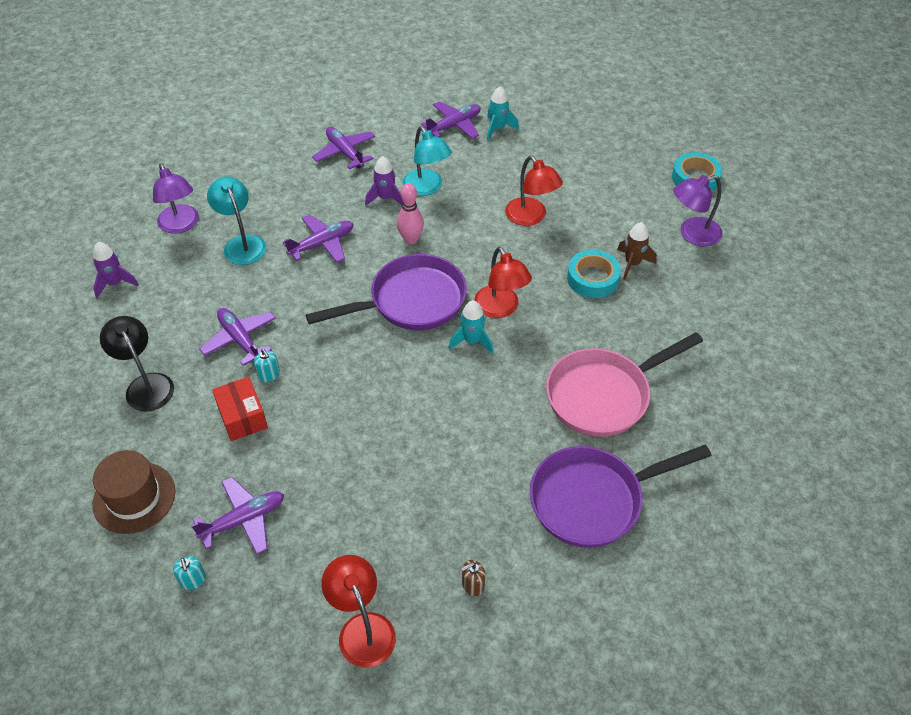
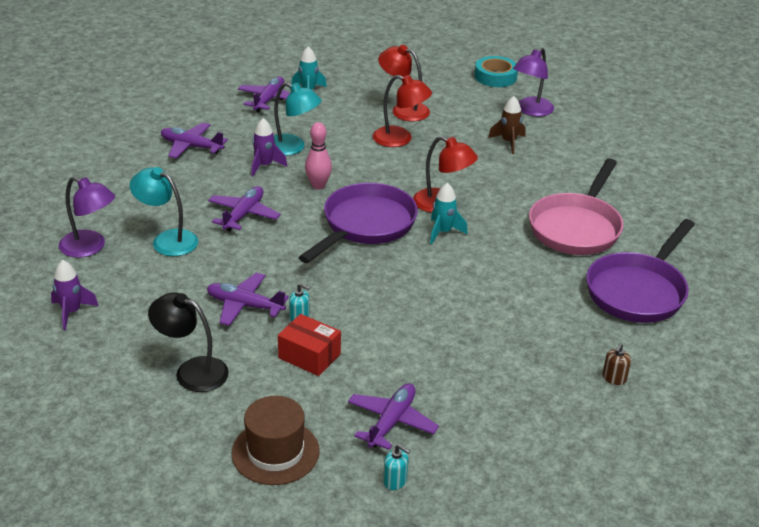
camera: 35 degrees left, 15 degrees down
(362, 628) = (565, 443): red lamp -> red lamp (403, 110)
(592, 278) = (490, 161): turquoise tape -> none

